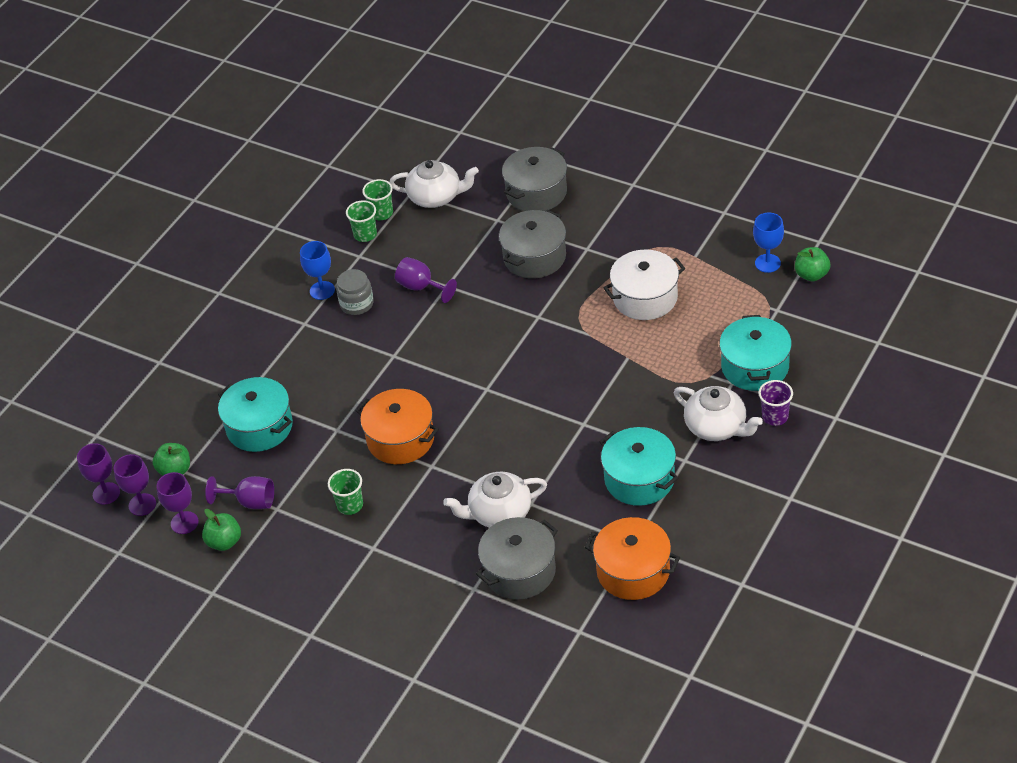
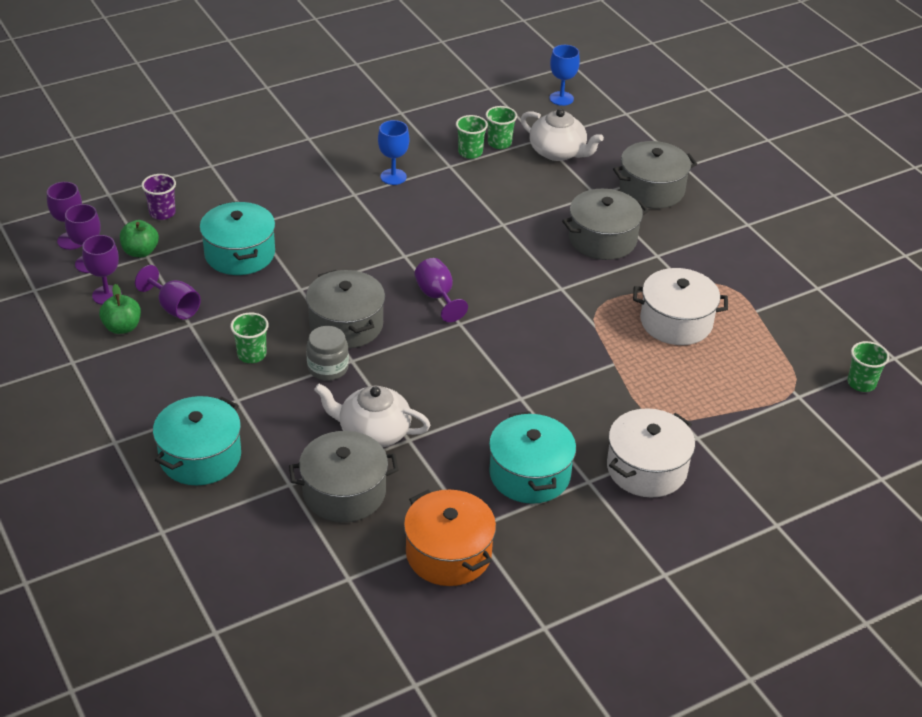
camera: 25 degrees right, 5 degrees down
(357, 304) = (412, 201): grey jar -> grey jar (328, 368)
(400, 439) = (346, 325): orange pot -> grey pot
(421, 287) = (479, 215): purple goblet -> purple goblet (437, 297)
(716, 427) = (646, 468): white teapot -> white pot
(755, 367) = (732, 435): turquoise pot -> turquoise pot (200, 456)
(767, 263) = (824, 351): blue goblet -> blue goblet (561, 98)
(775, 416) = (714, 490): purple cup -> purple cup (162, 213)
(811, 275) = (861, 383): green apple -> green cup

